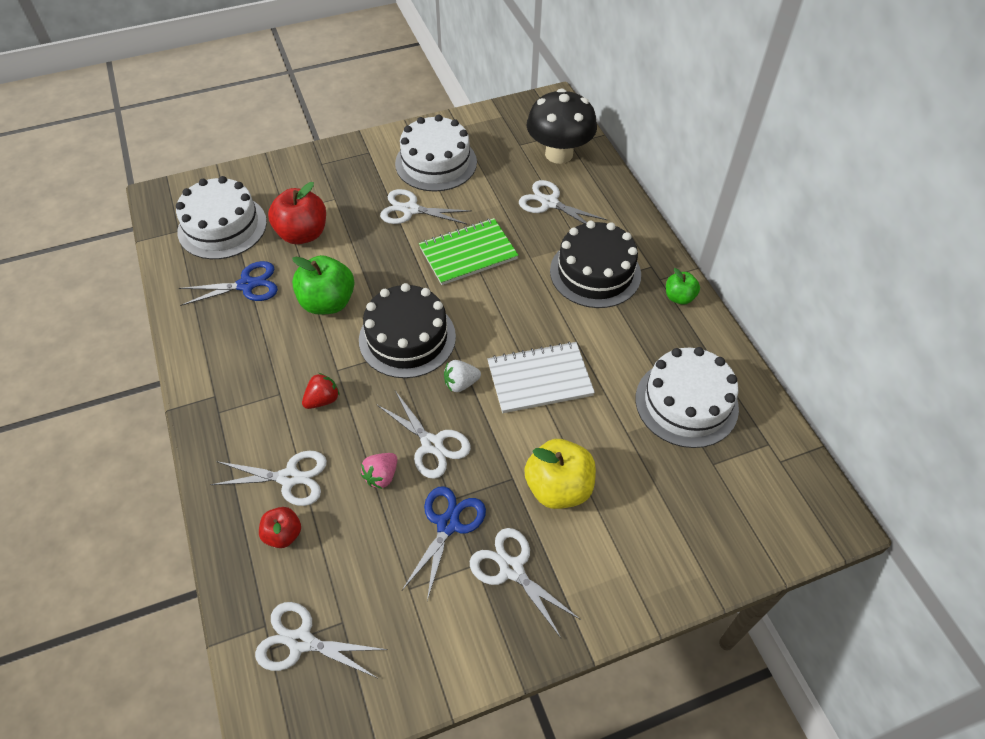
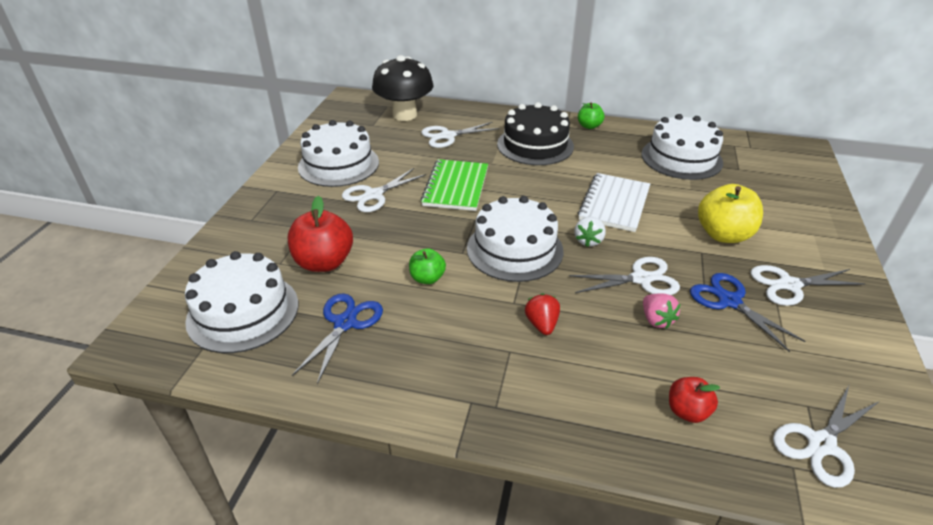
camera: 55 degrees left, 15 degrees down
(289, 478) = (620, 381): white scissors -> none
(328, 302) = (427, 278): green apple -> green apple, size x0.57
(407, 338) = (514, 249): black cake -> white cake

